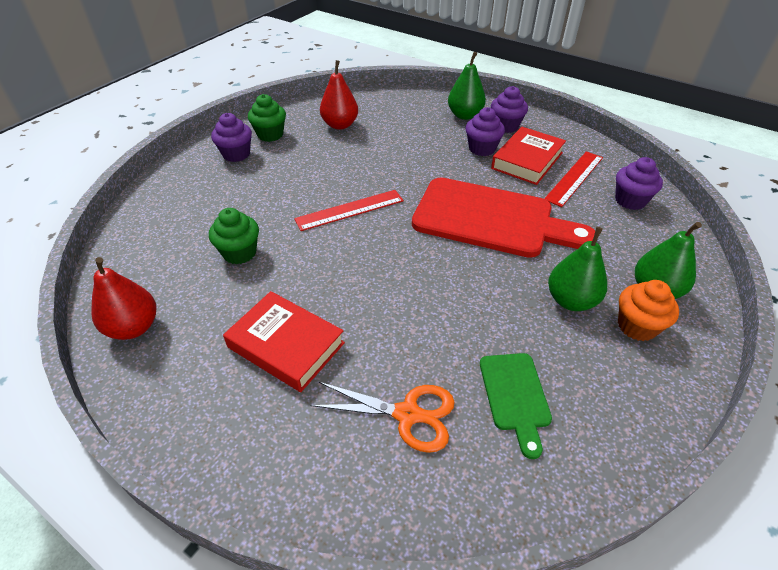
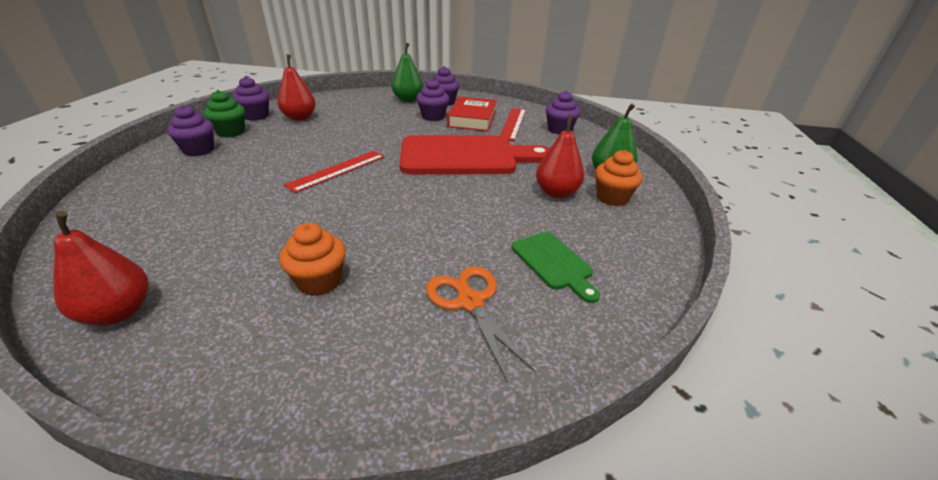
camera: 25 degrees left, 10 degrees down
(239, 253) = (234, 221): green cupcake -> none
(286, 345) = (319, 281): red book -> orange cupcake
(299, 115) = (256, 116): none -> purple cupcake
(407, 414) = (470, 302): orange scissors -> orange scissors turned 105 degrees counterclockwise
(571, 300) = (556, 193): green pear -> red pear

